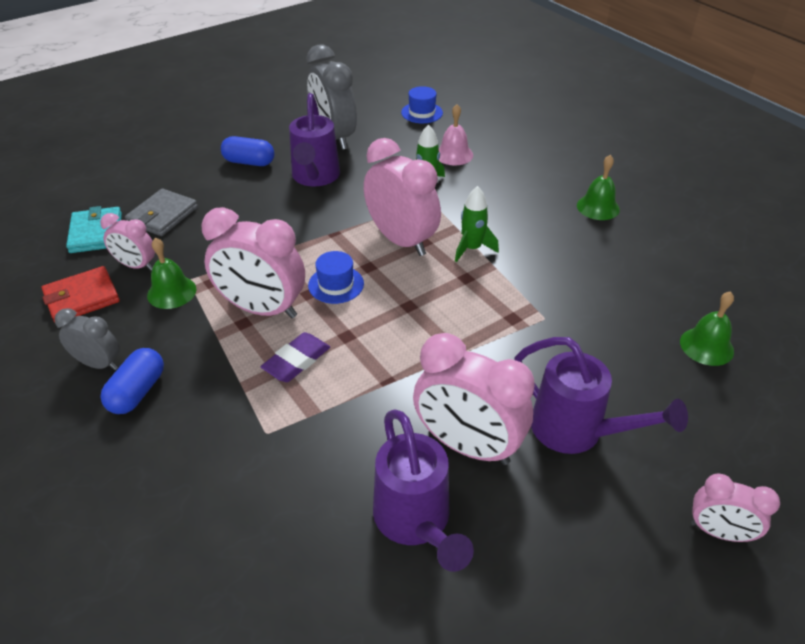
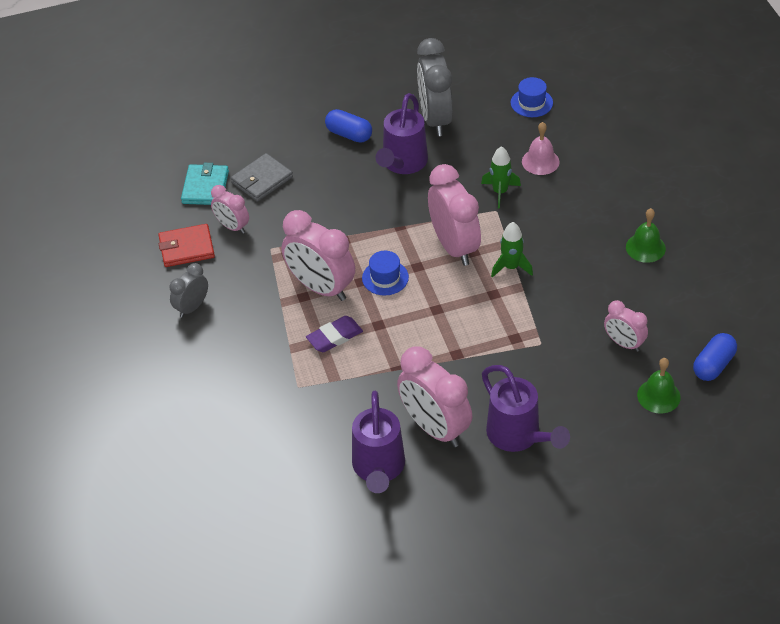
camera: 20 degrees right, 5 degrees up
(99, 363) = (192, 307): grey clock -> grey clock turned 90 degrees counterclockwise
(137, 392) = (215, 336): blue capsule -> blue capsule (713, 365)
(171, 292) = (255, 257): green bell -> none
(718, 532) = (579, 524): pink clock -> pink clock (623, 343)

